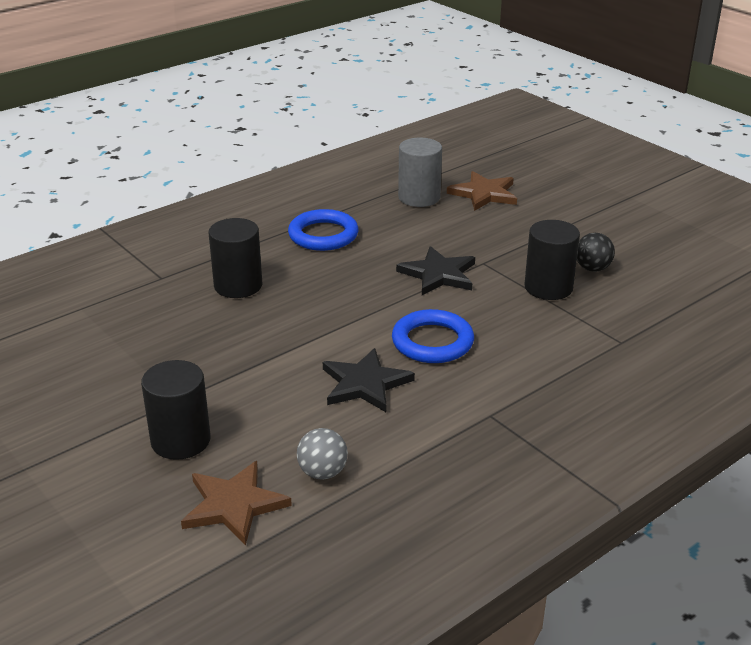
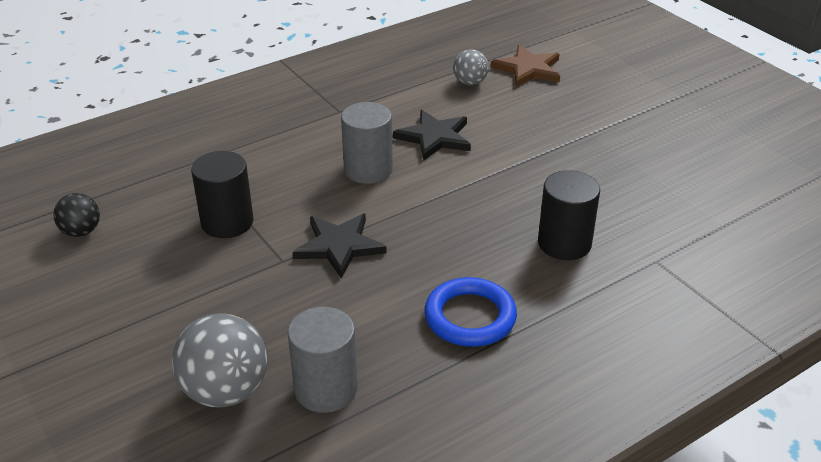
camera: 175 degrees left, 5 degrees up
(180, 440) = (576, 105): black cylinder -> none
(432, 342) = (368, 170): blue ring -> grey cylinder
(484, 194) = (225, 391): brown star -> grey ball
(592, 268) = (163, 244): black ball -> black ball (81, 231)

